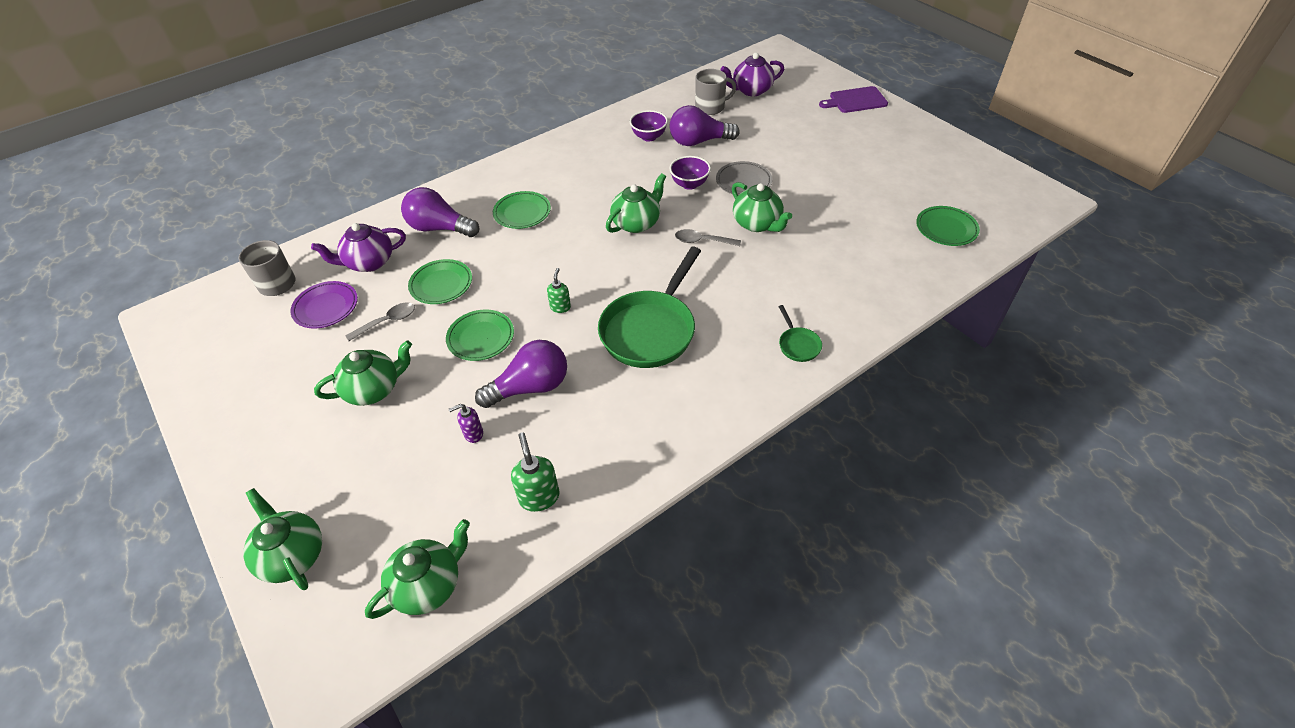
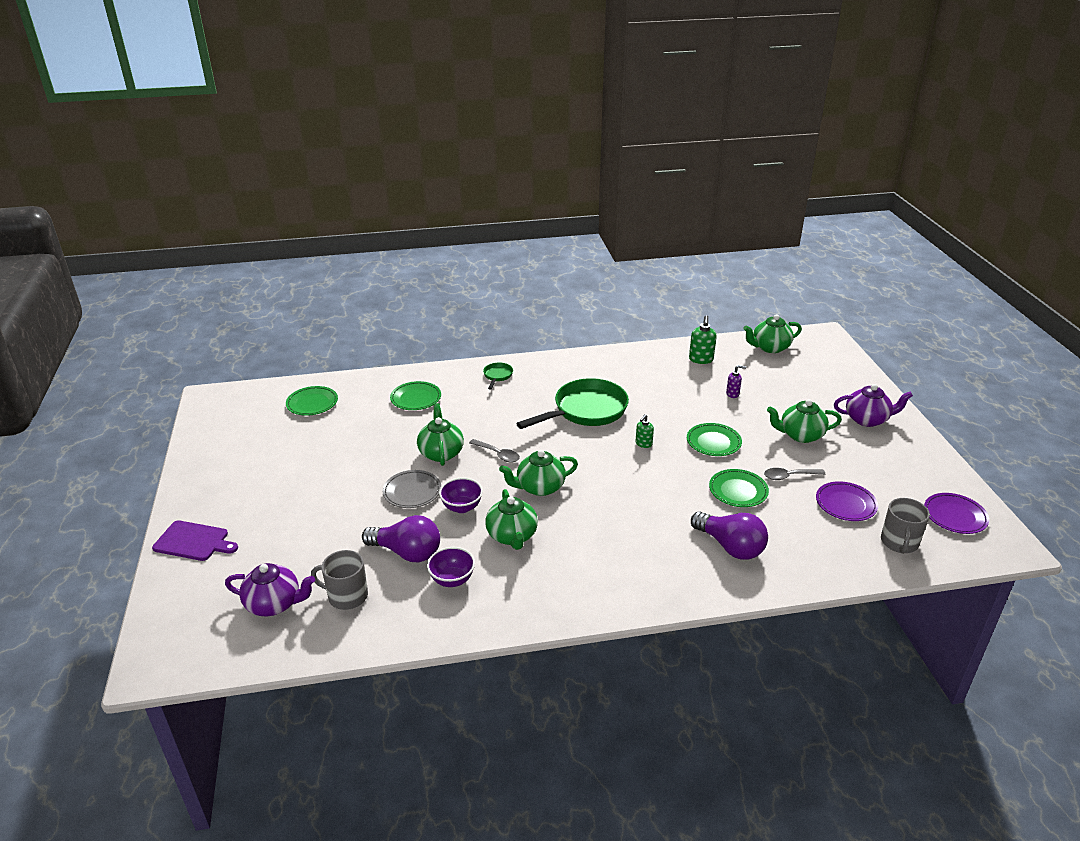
camera: 155 degrees left, 15 degrees down
(208, 333) = (954, 516): none -> purple plate
(292, 555) = (847, 375): green teapot -> green teapot (512, 536)
(369, 262) = (806, 534): purple teapot -> purple teapot (867, 419)
(522, 213) = (640, 534): green plate -> green plate (416, 399)
(530, 387) = (687, 405): purple light bulb -> none

